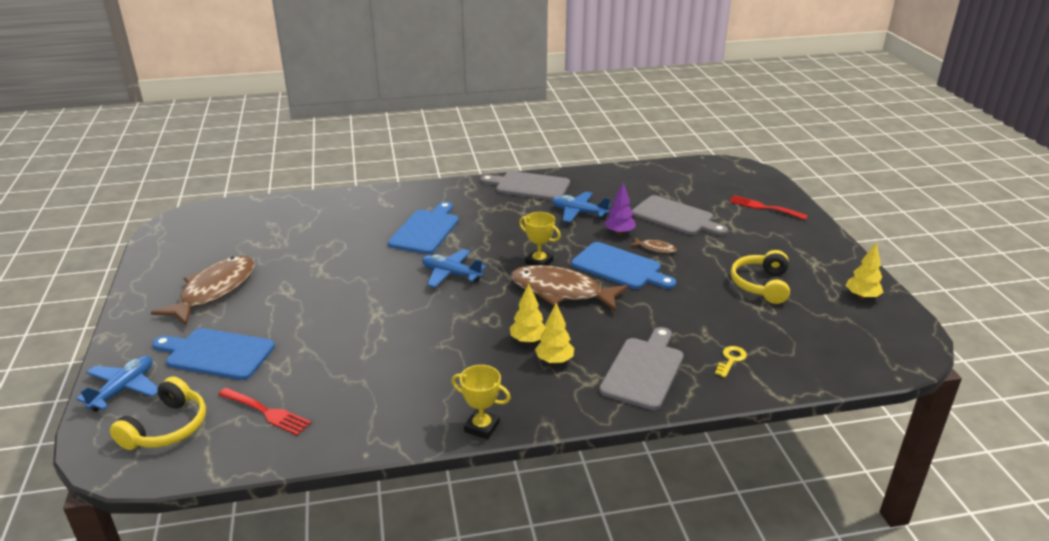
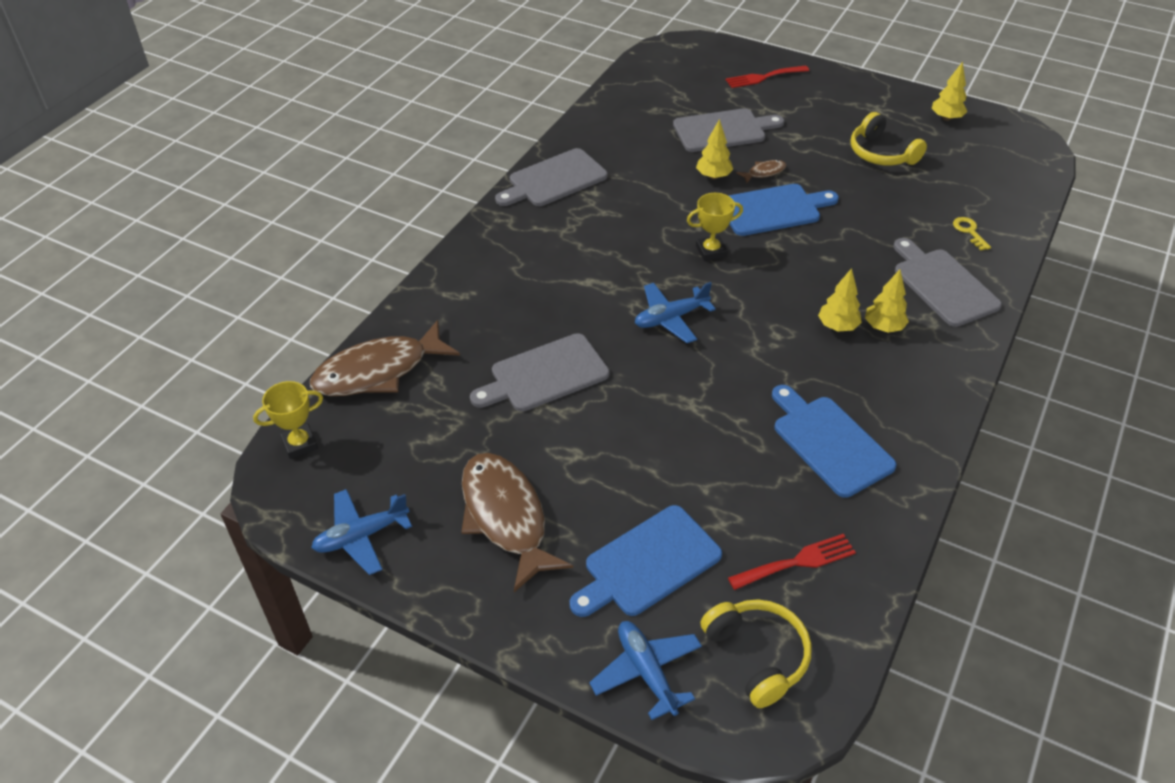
camera: 50 degrees left, 15 degrees up
(347, 254) = (545, 375): none -> grey cutting board
(426, 230) = (560, 293): blue cutting board -> blue cutting board (829, 442)
(482, 427) = (943, 421): yellow trophy -> yellow trophy (300, 444)
(561, 292) = (778, 265): brown fish -> brown fish (378, 371)
(579, 212) = (647, 179): blue plane -> blue plane (361, 536)
(619, 233) = (713, 176): purple tree -> yellow tree

